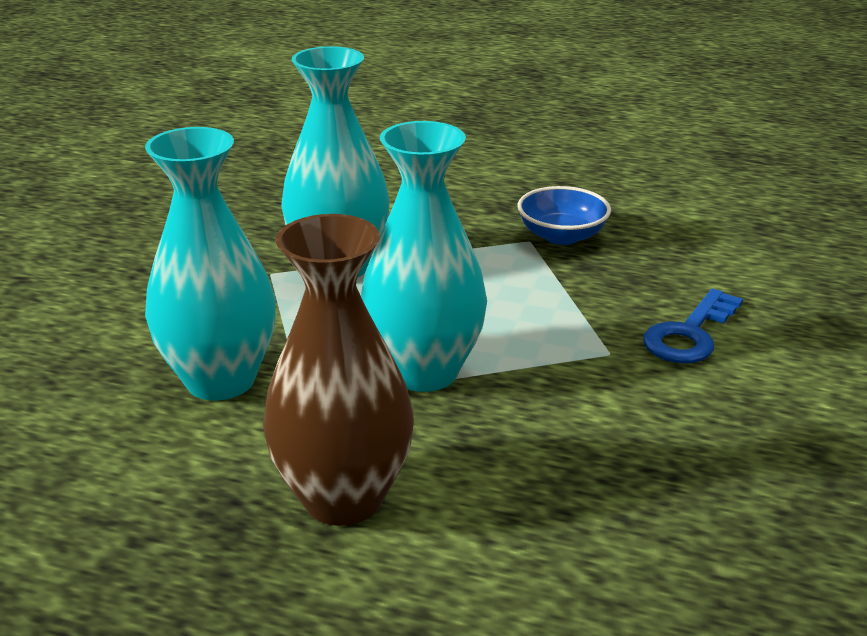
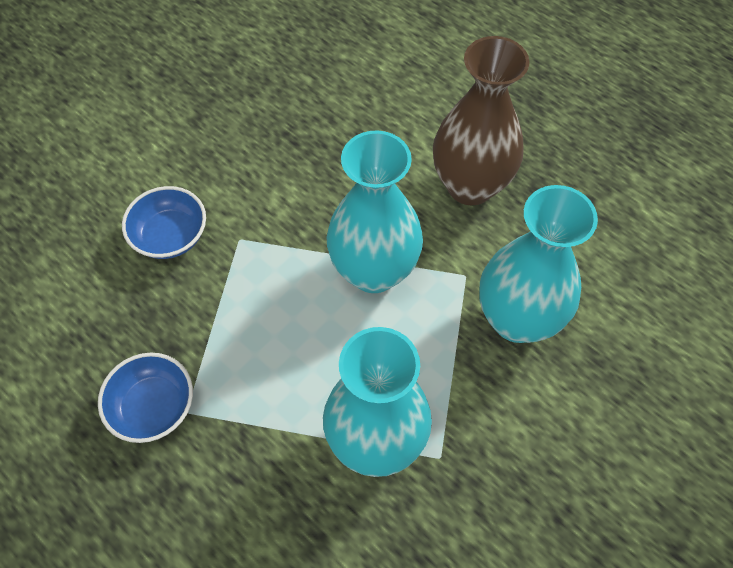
camera: 155 degrees left, 30 degrees up
(690, 334) = (170, 236): blue key -> blue bowl

